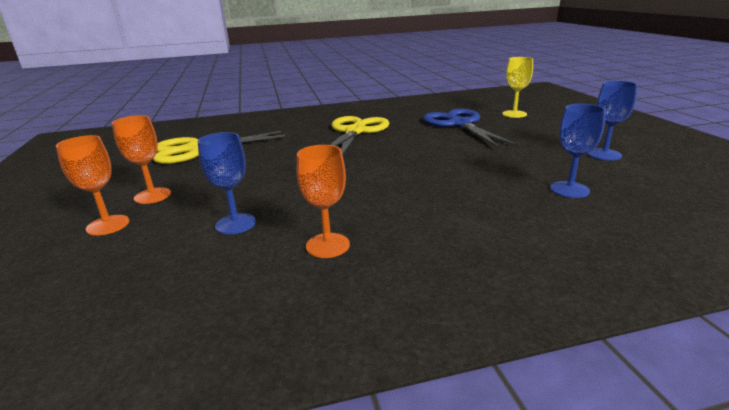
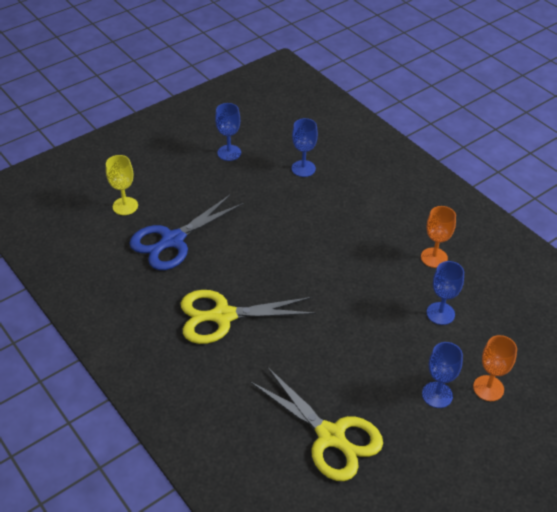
camera: 115 degrees left, 20 degrees up
(152, 196) = (437, 395): orange goblet -> blue goblet

